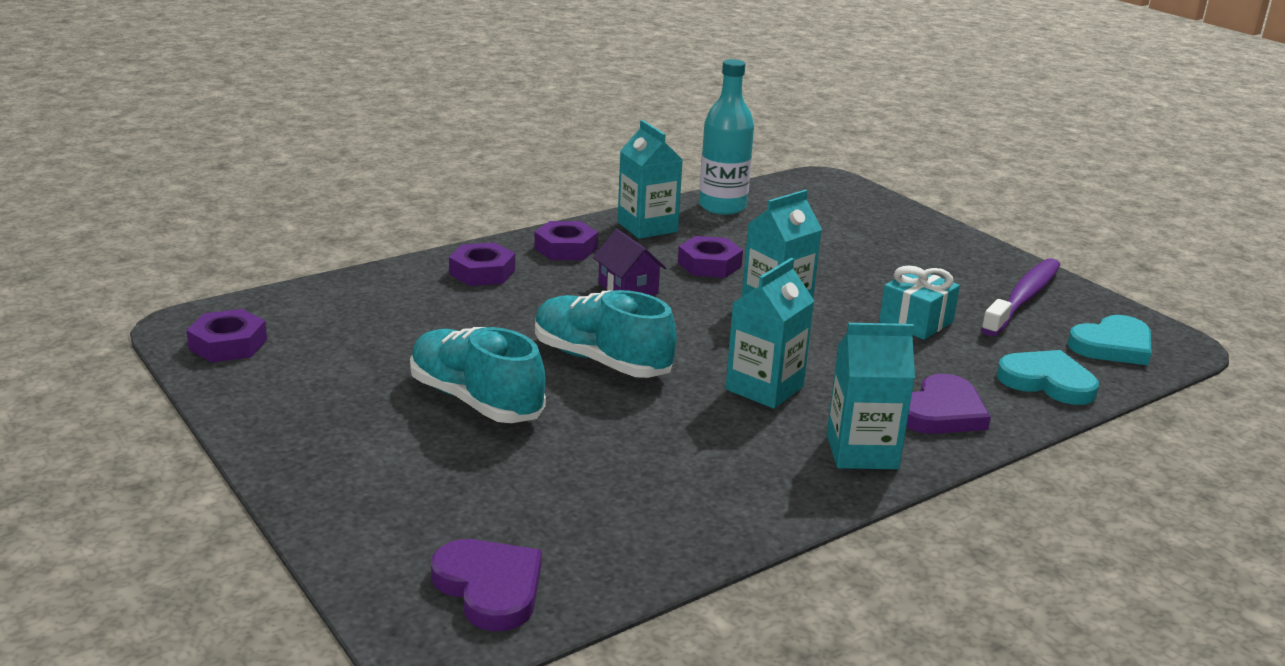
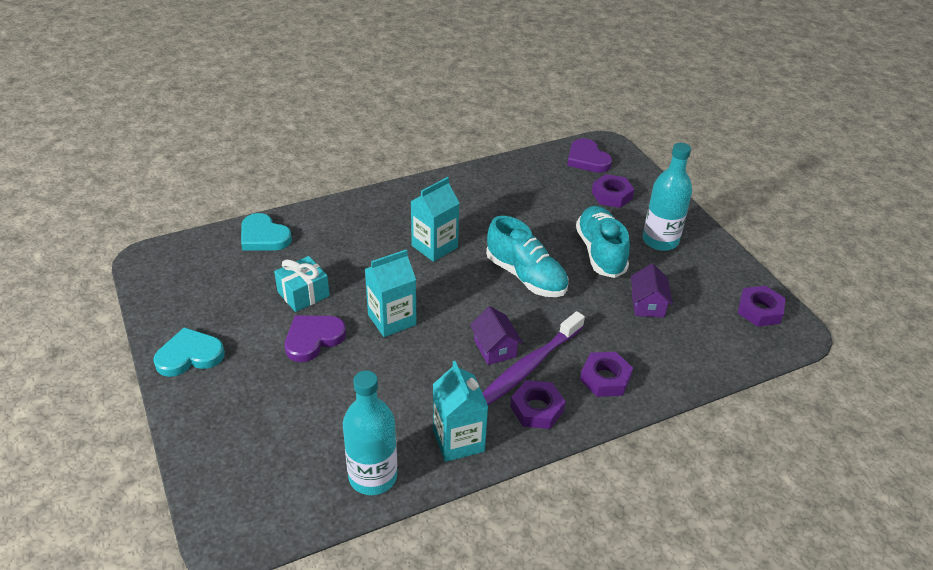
camera: 170 degrees left, 15 degrees up
(358, 426) = (660, 241): none -> turquoise bottle
(408, 340) = (647, 304): none -> purple house
(475, 400) = (600, 252): turquoise shoe -> turquoise shoe turned 150 degrees counterclockwise
(709, 265) = (422, 375): purple nut -> purple nut (612, 195)
(862, 452) = (403, 202): turquoise carton -> none
(942, 412) = (343, 221): purple heart -> purple heart (313, 339)
(1023, 298) = (204, 312): purple toothbrush -> purple toothbrush (529, 366)
(1112, 345) = (190, 261): turquoise heart -> turquoise heart (189, 355)

